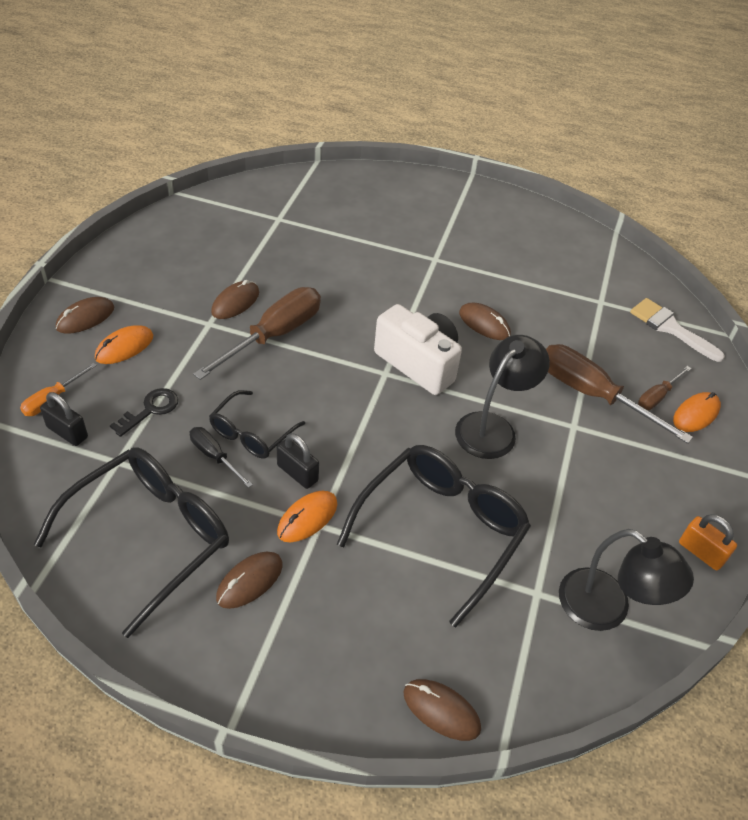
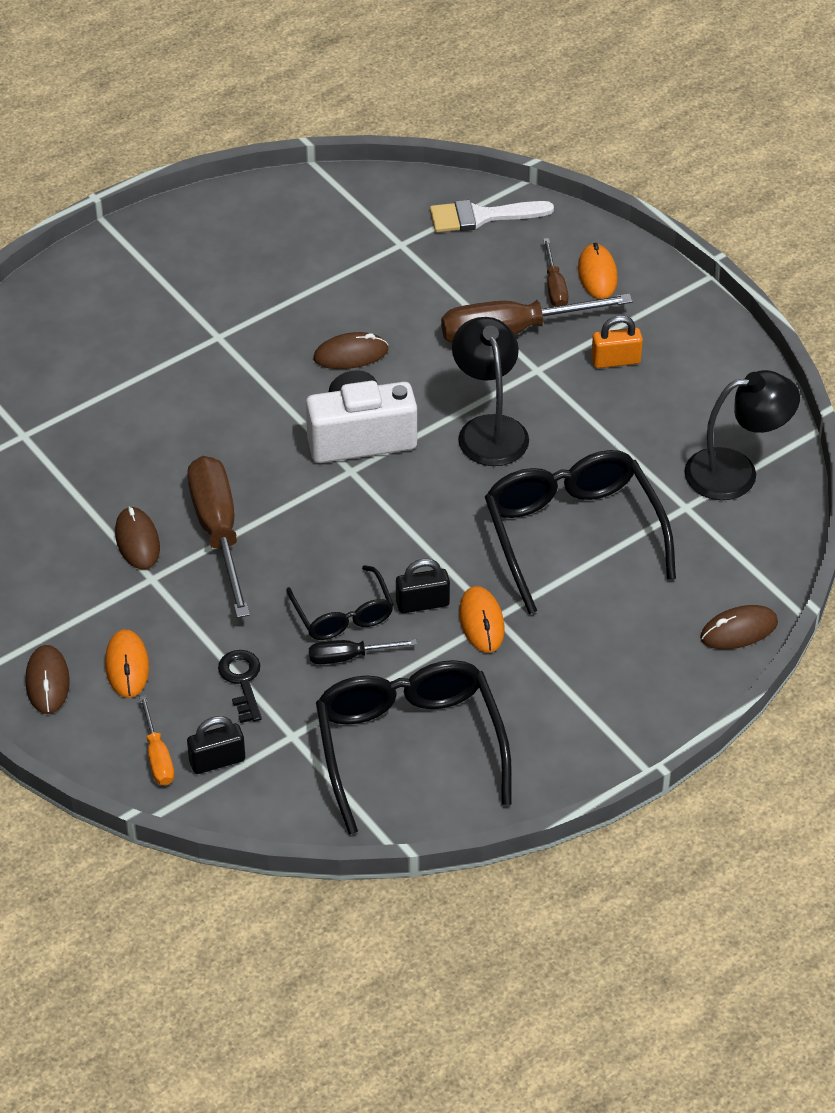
camera: 50 degrees left, 0 degrees up
(249, 581) = (517, 696): brown mouse -> none
(701, 552) = (735, 375): orange padlock -> orange padlock (615, 360)

